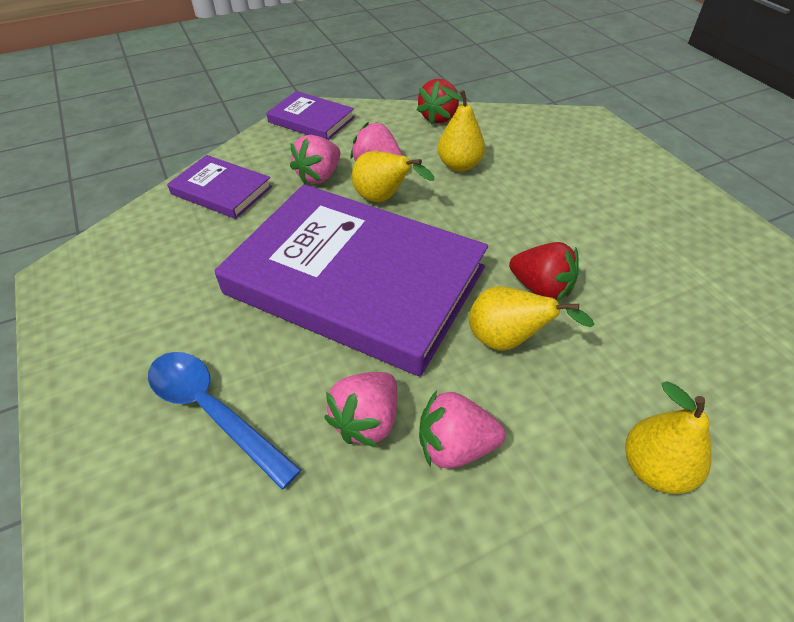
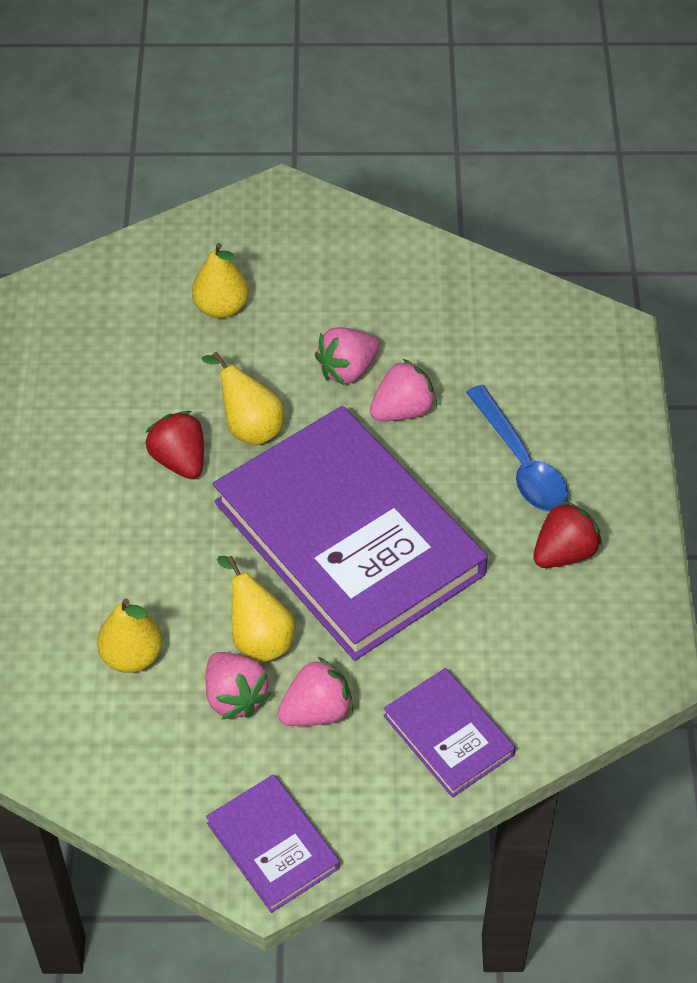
camera: 155 degrees left, 5 degrees up
(439, 117) = (87, 768): red strawberry -> red strawberry (564, 553)
(455, 446) = (347, 370): pink strawberry -> pink strawberry turned 120 degrees clockwise

